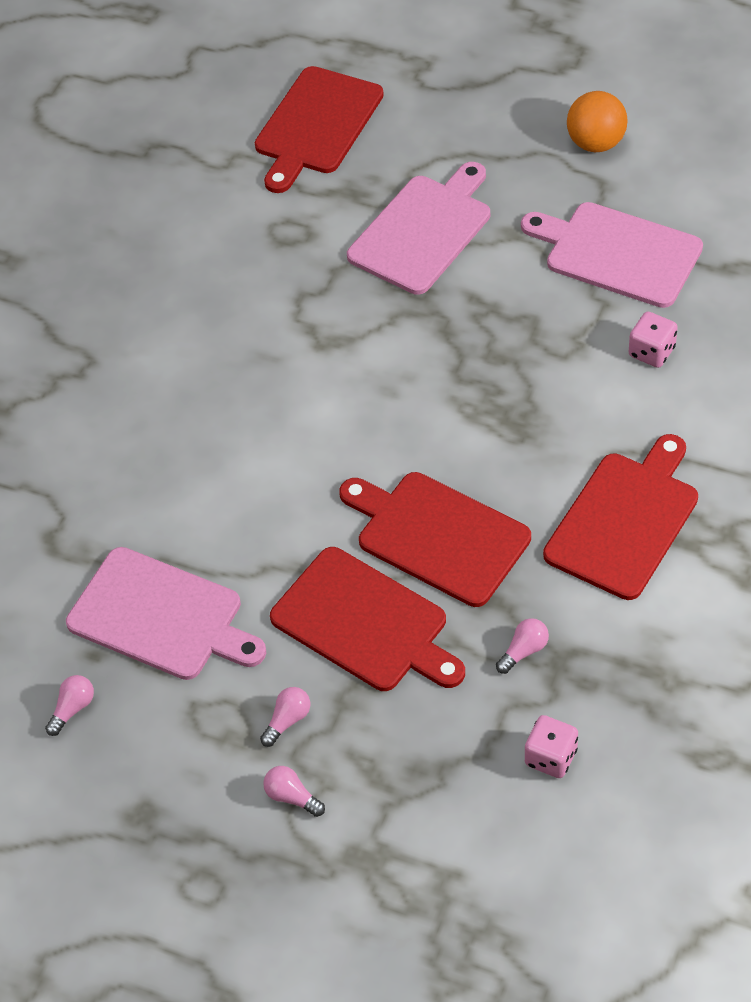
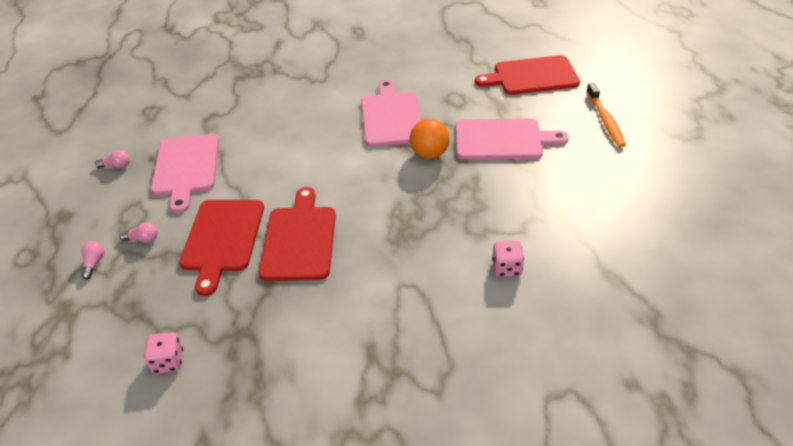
camera: 55 degrees right, 10 degrees down
(477, 111) = (605, 120): none -> orange toothbrush
(524, 651) = (240, 313): pink light bulb -> none
(596, 143) = (637, 173): orange ball -> orange ball (429, 154)
(617, 253) = (566, 219): pink cutting board -> pink cutting board (391, 117)
(624, 520) = (367, 315): red cutting board -> none

